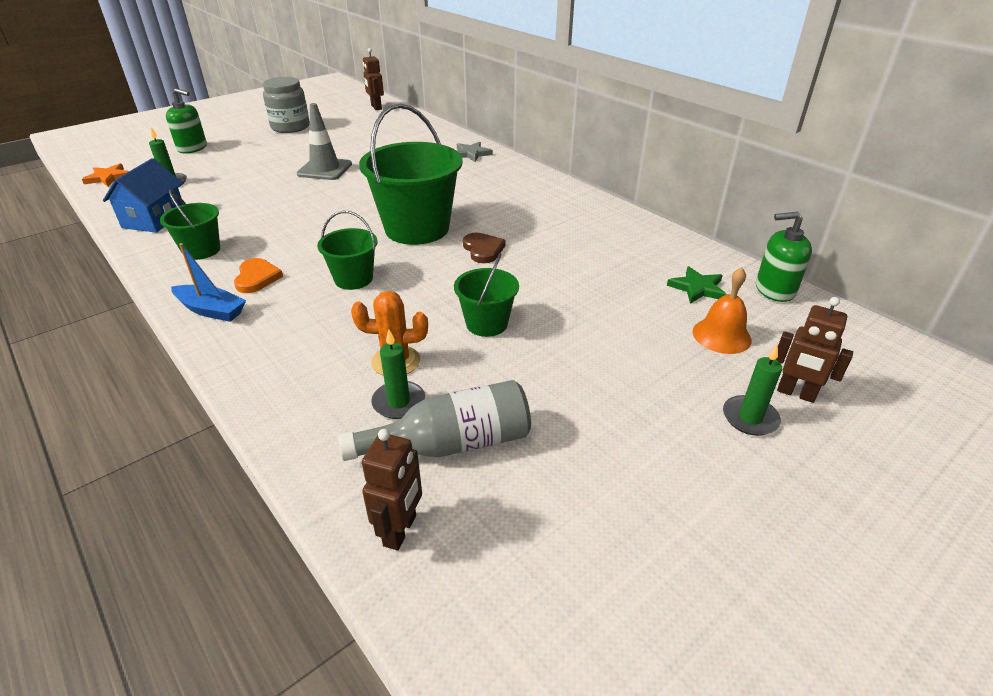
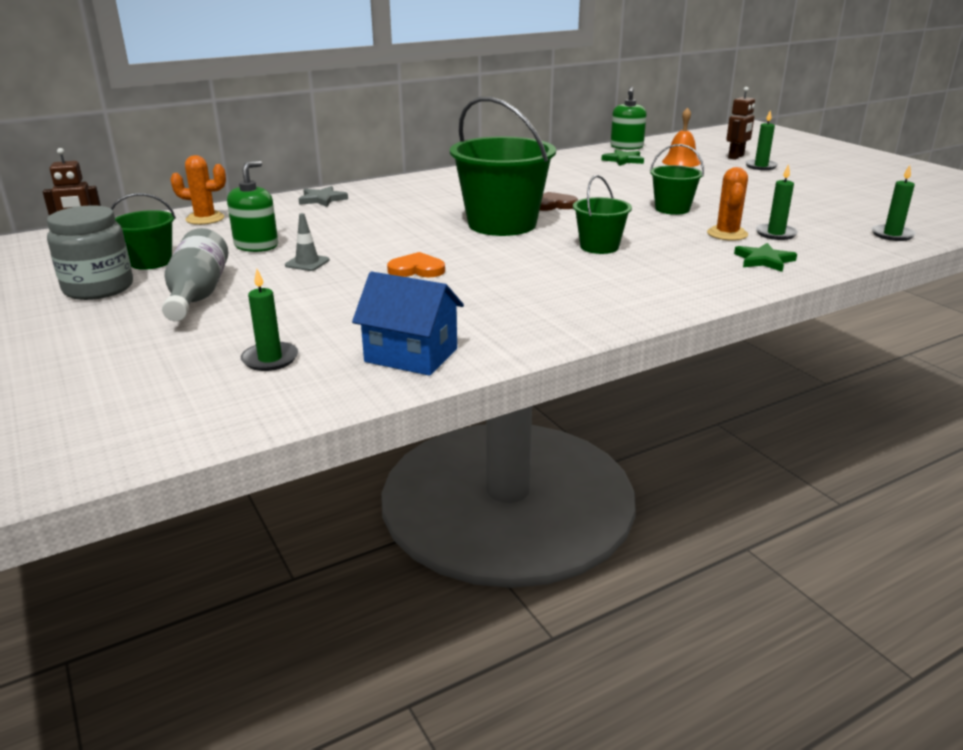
camera: 80 degrees left, 10 degrees down
(108, 177) = (195, 419): orange star -> none
(192, 148) = (112, 357): green soap dispenser -> green soap dispenser (256, 246)
(201, 250) = (519, 316): green bucket -> green bucket (151, 262)
(211, 310) = (656, 300): blue boat -> none
(257, 278) = (592, 284): orange heart -> orange heart (416, 269)
(303, 384) = (764, 260): none -> green star
(325, 169) = (307, 263): grey traffic cone -> grey traffic cone, size x0.56
(400, 530) = (892, 235): brown robot -> green candle
(417, 128) = (205, 219): none -> orange cactus
(452, 444) = (812, 222): grey bottle -> grey bottle (197, 294)

